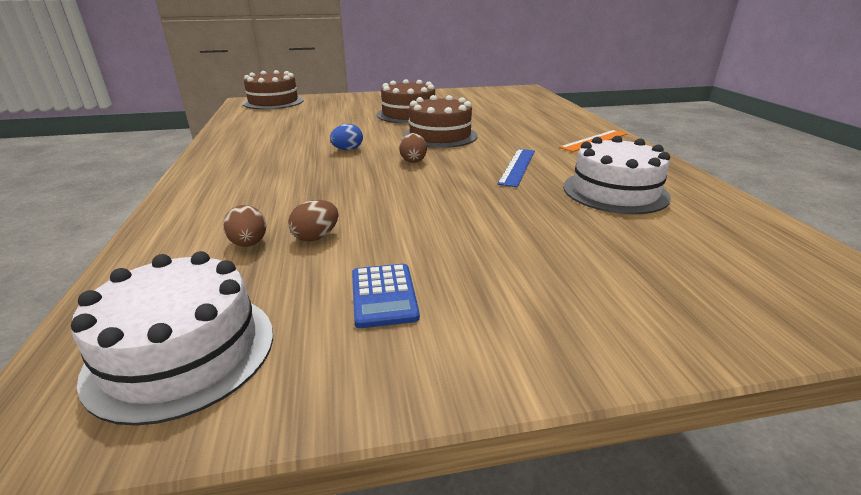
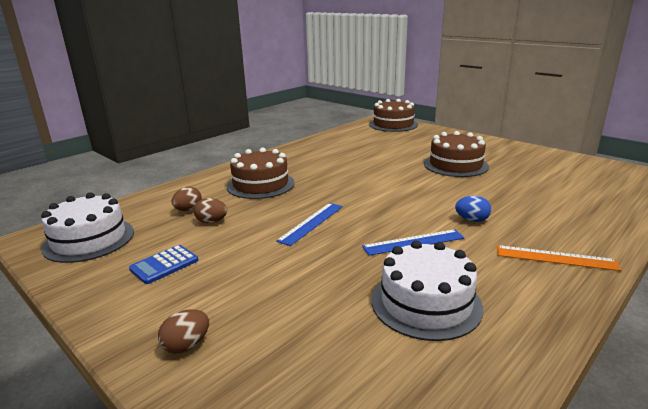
camera: 55 degrees right, 5 degrees down
(347, 150) = (346, 178): blue egg -> blue egg (472, 220)
(413, 160) = (360, 202): brown egg -> brown egg (186, 345)
(417, 190) = (311, 223): none -> blue ruler
(440, 135) = (429, 192): brown cake -> brown cake (260, 184)

